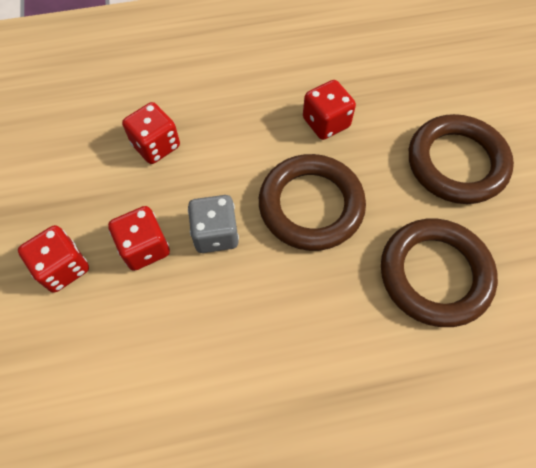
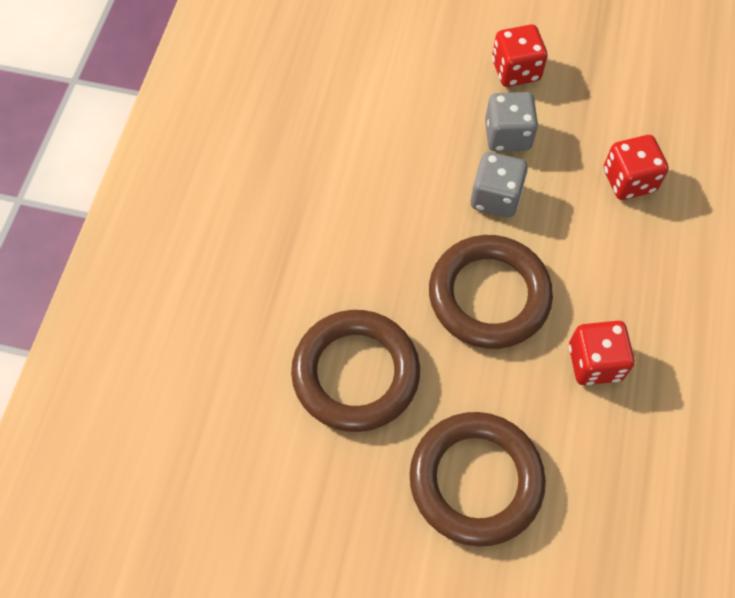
camera: 115 degrees right, 0 degrees up
(145, 247) = (507, 135): red dice -> grey dice

